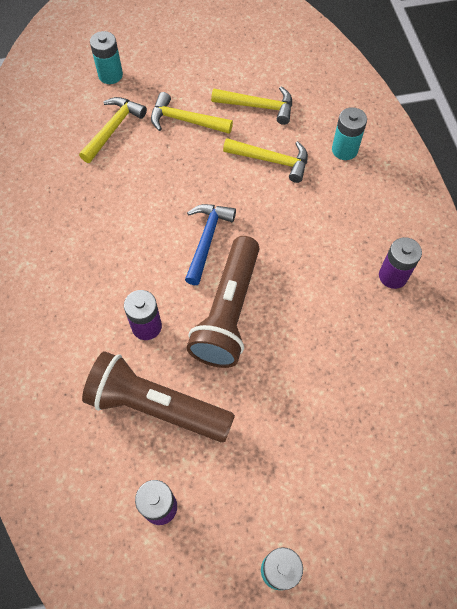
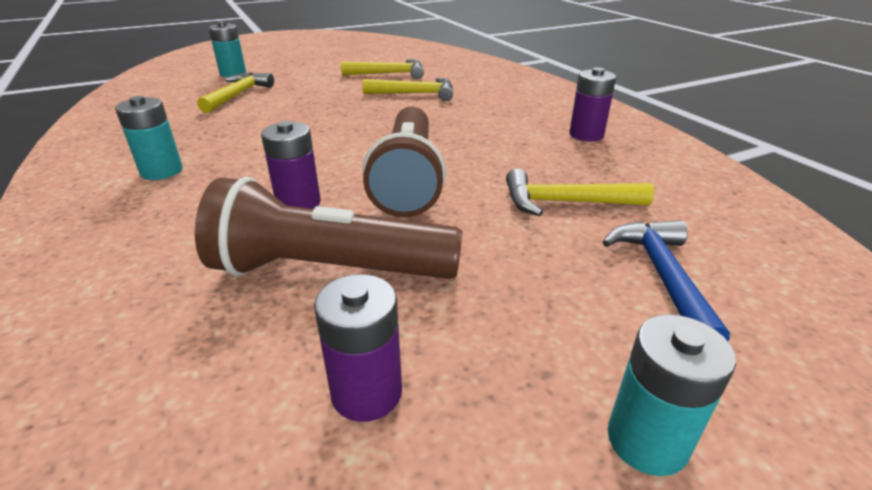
camera: 15 degrees left, 30 degrees down
(185, 121) = (317, 85): yellow hammer -> yellow hammer (566, 202)
(206, 240) = (362, 138): blue hammer -> blue hammer (662, 277)
(344, 150) = (485, 83): turquoise battery -> turquoise battery (162, 171)

